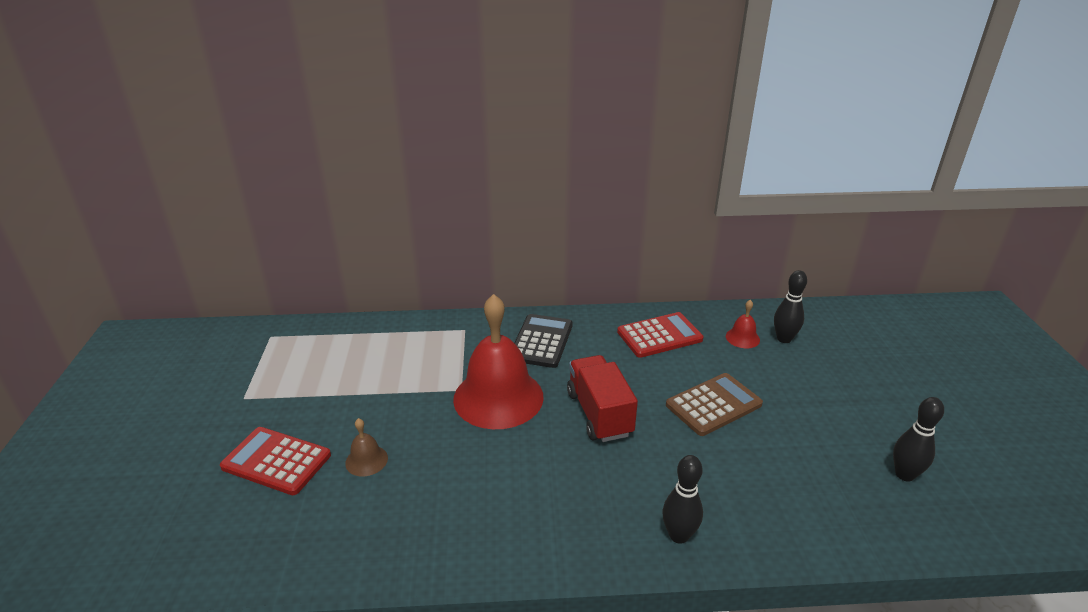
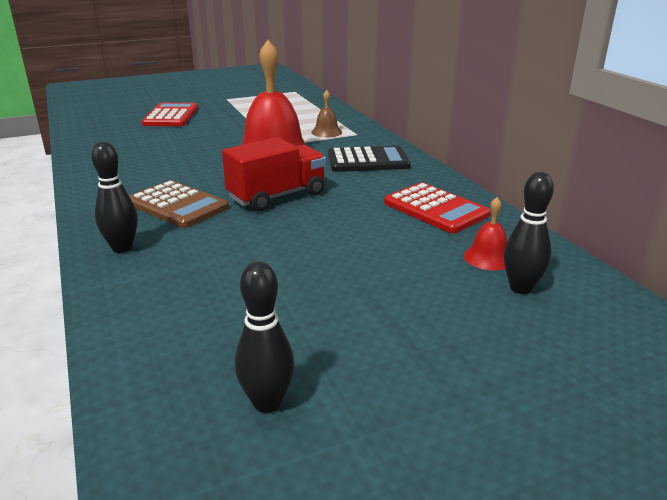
camera: 70 degrees right, 5 degrees down
(366, 460) = (180, 135): brown bell -> brown bell (326, 132)
(713, 405) = (330, 249): brown calculator -> brown calculator (177, 205)

